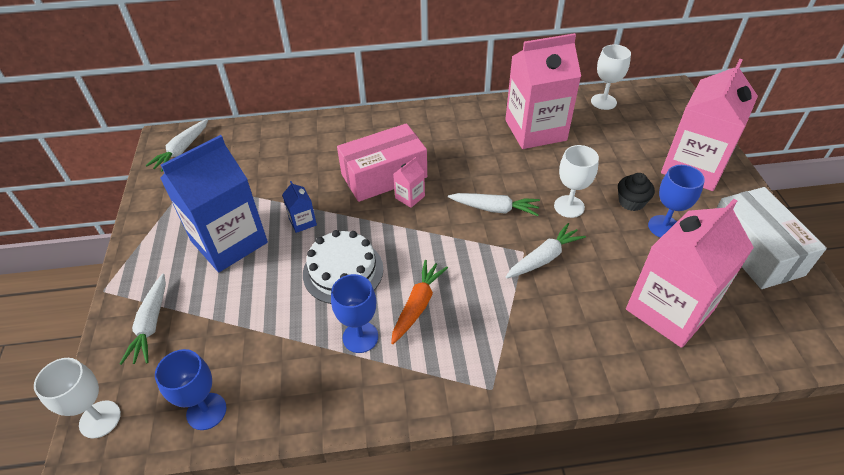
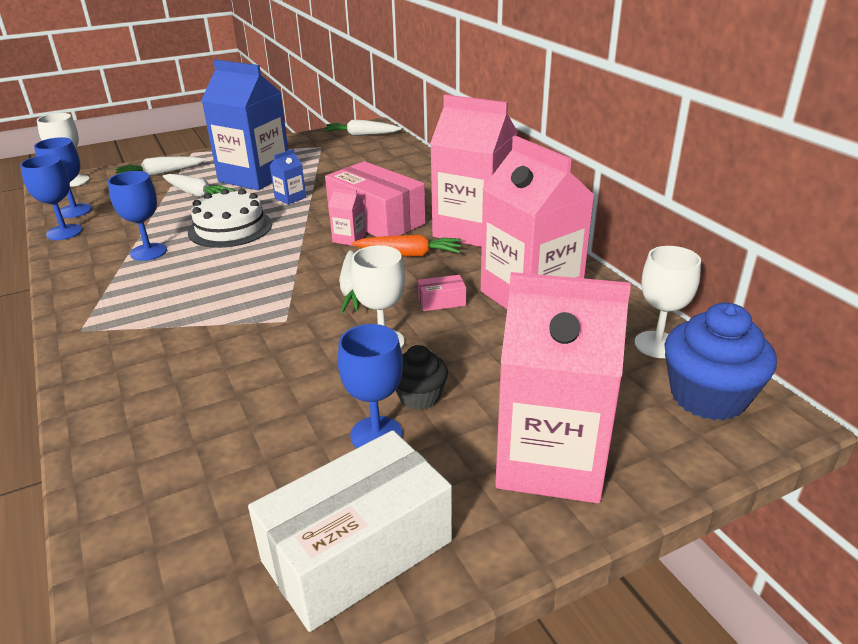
camera: 70 degrees right, 15 degrees down
(264, 418) = (64, 232): none -> blue goblet
(417, 305) = (191, 271): orange carrot -> orange carrot (409, 254)
(528, 169) = (442, 302): none -> pink box
(543, 258) = (278, 335): white carrot -> white carrot (196, 194)
(652, 102) = (708, 396): none -> blue cupcake
(669, 309) = (203, 452): pink carton -> pink carton (473, 230)

